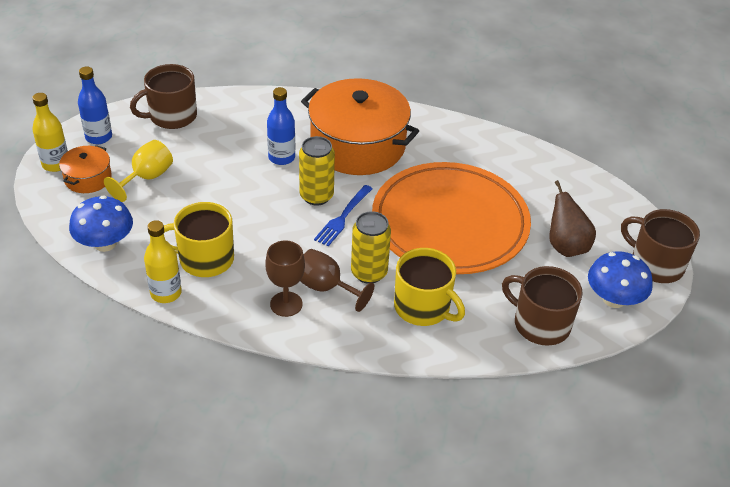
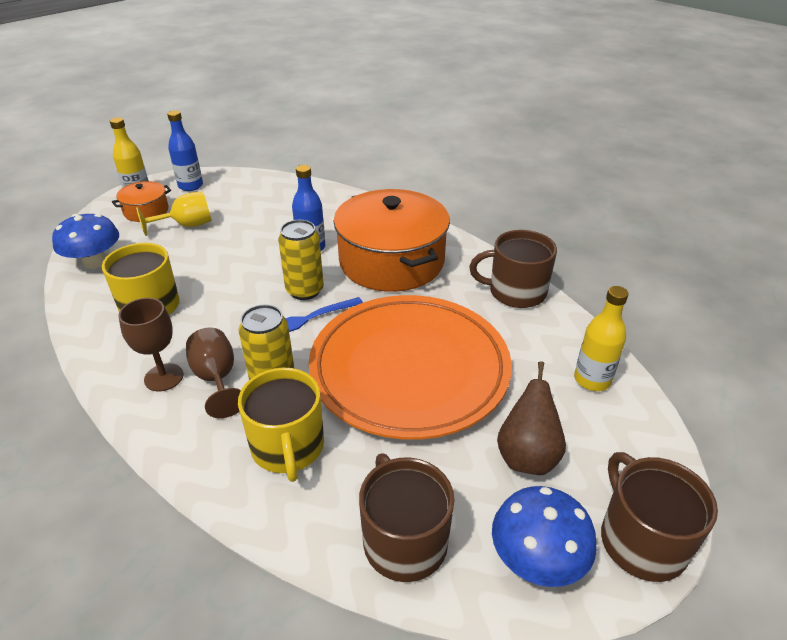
camera: 35 degrees right, 5 degrees down
(166, 293) = (84, 321): yellow bottle -> yellow bottle (592, 380)
(172, 116) = (261, 188): brown mug -> brown mug (515, 292)

